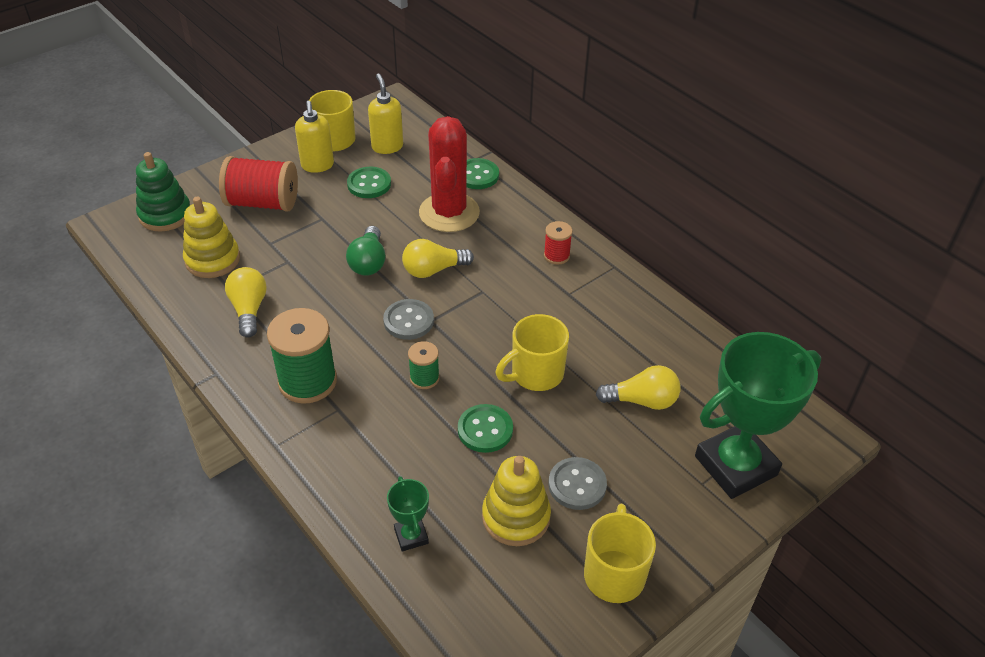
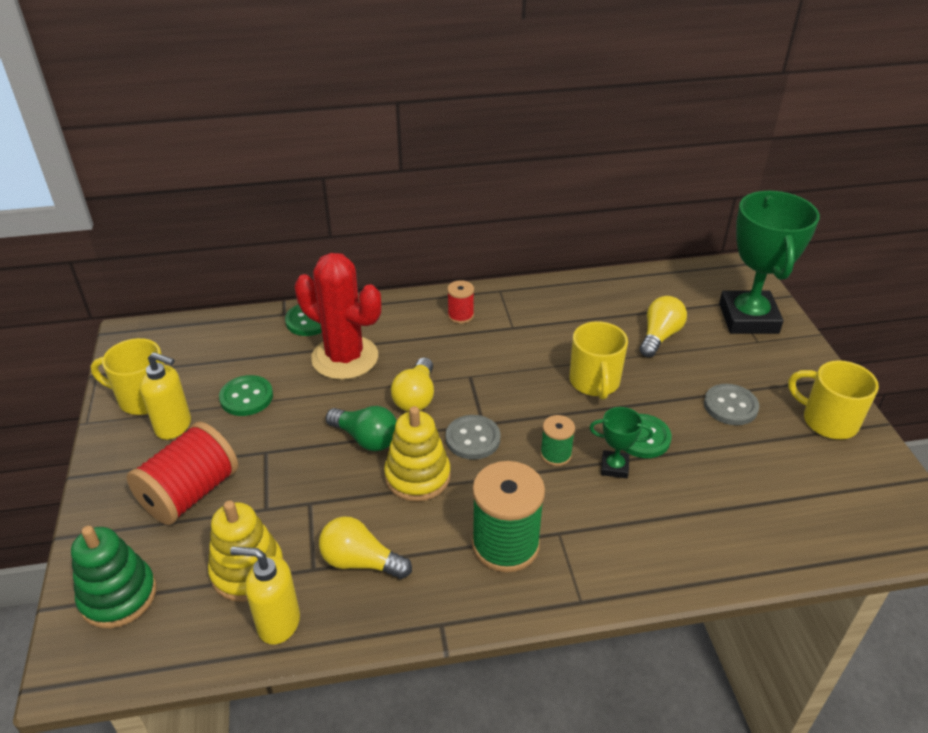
camera: 60 degrees left, 5 degrees down
(387, 146) = (201, 364): yellow soap dispenser -> yellow soap dispenser (278, 623)
(411, 536) = (744, 532): green trophy -> green trophy (614, 467)
(516, 517) = (749, 455): yellow stacking toy -> yellow stacking toy (417, 476)

